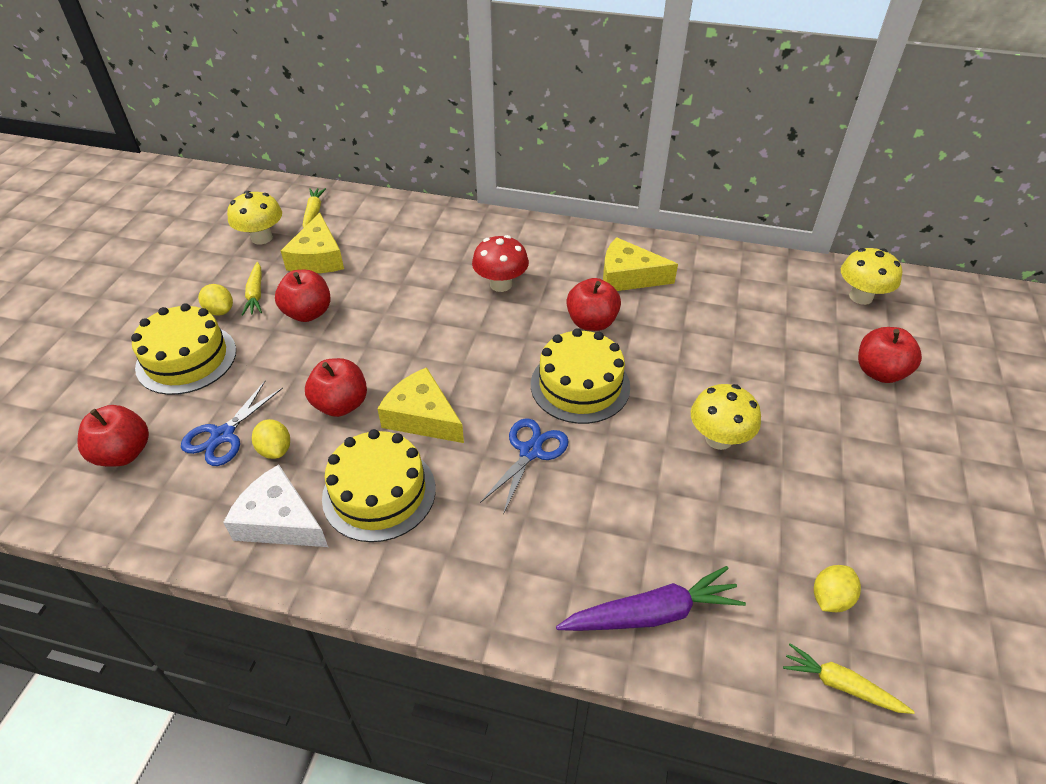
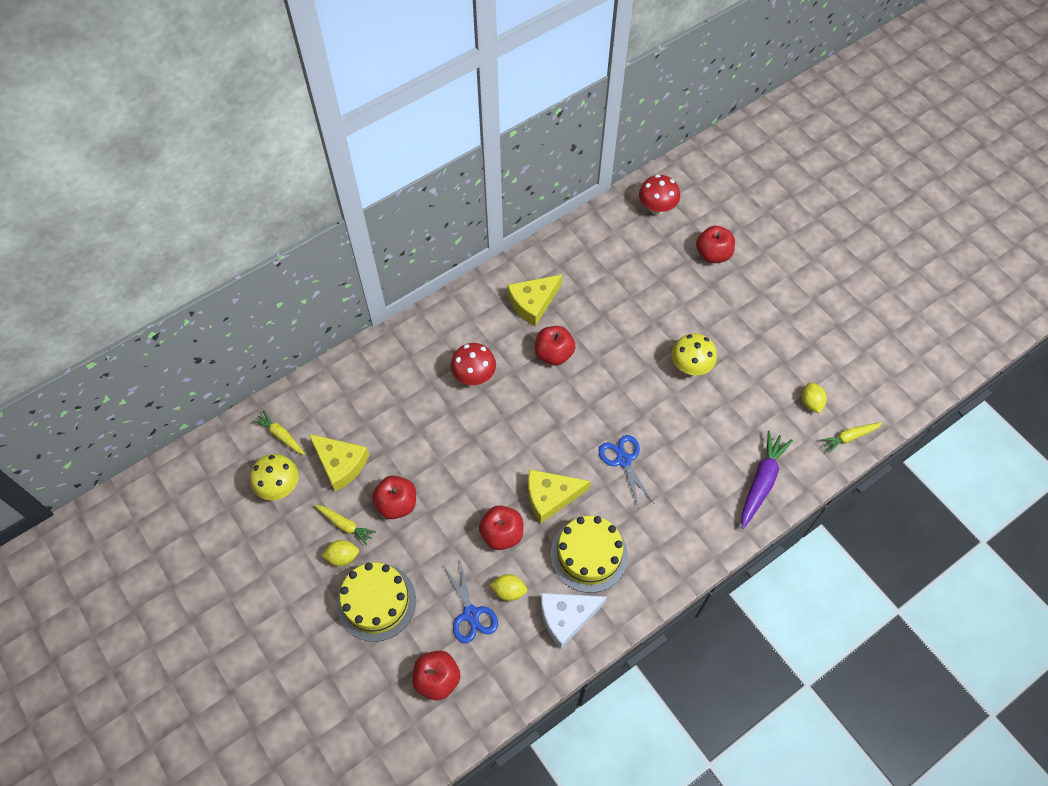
camera: 50 degrees left, 15 degrees up
(580, 385) = (597, 399): yellow cake -> none
(861, 297) = (657, 208): yellow mushroom -> red mushroom

